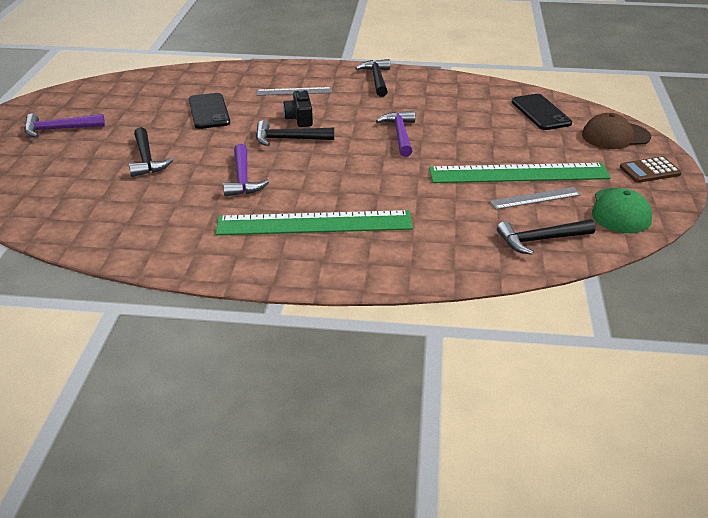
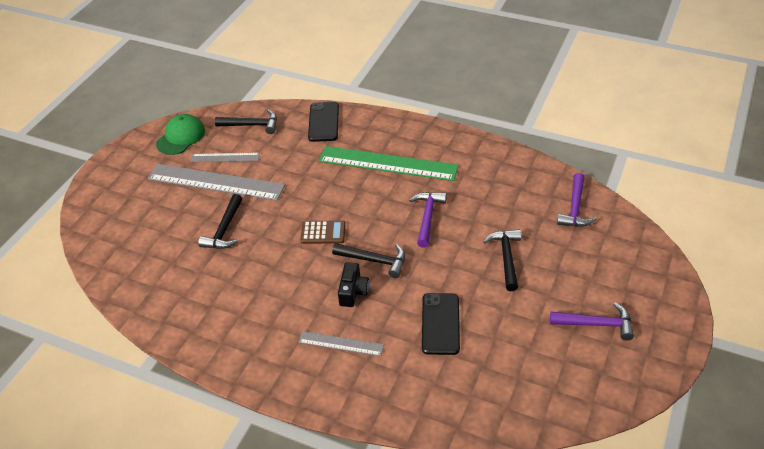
camera: 160 degrees left, 10 degrees up
(377, 79) = (241, 348): black hammer -> black hammer (224, 230)
(400, 134) = (274, 247): purple hammer -> purple hammer (575, 208)
(518, 173) = (215, 182): green ruler -> grey ruler
(540, 112) = (130, 252): black phone -> black phone (323, 122)
(615, 136) = (102, 208): brown cap -> none
(650, 171) = (121, 167): brown calculator -> brown calculator (323, 232)

